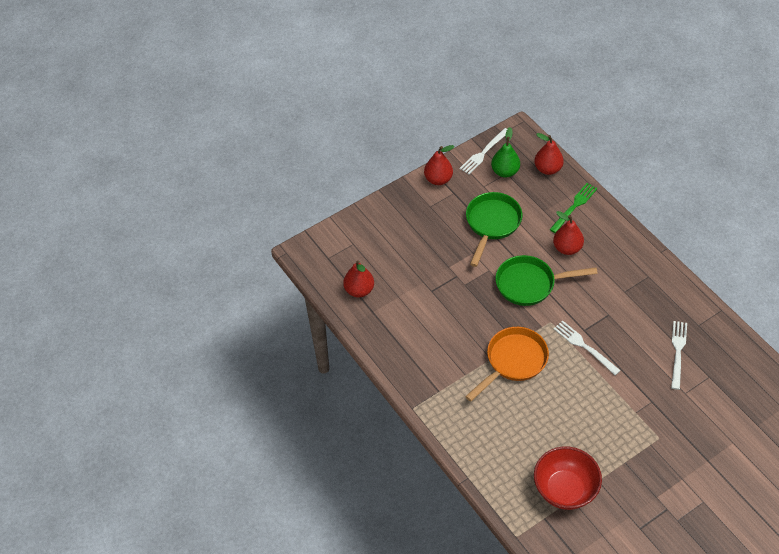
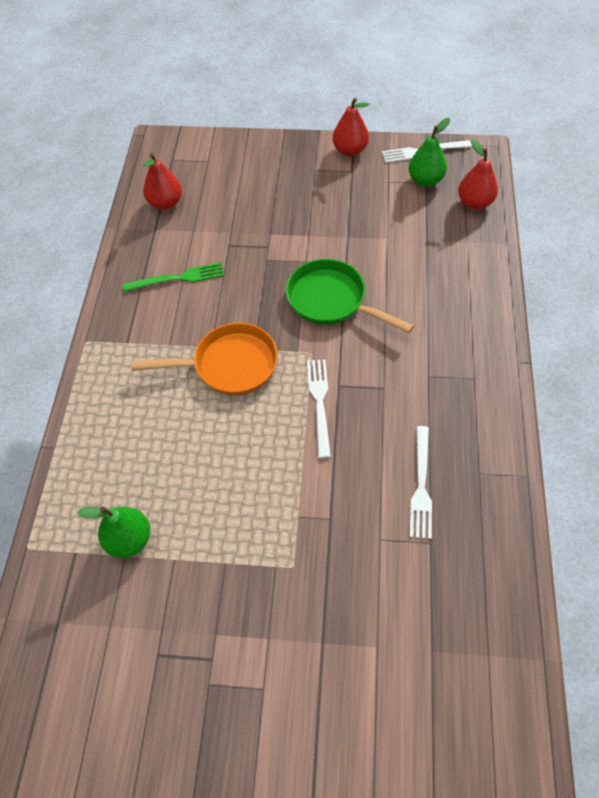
camera: 40 degrees right, 5 degrees up
(492, 224) = (357, 220): green pan -> none
(565, 489) = (129, 539): red bowl -> green pear
(567, 248) = (411, 291): red pear -> none
(574, 206) = (464, 255): green fork -> green fork (178, 278)
(678, 352) = (421, 486): white fork -> white fork turned 135 degrees clockwise

